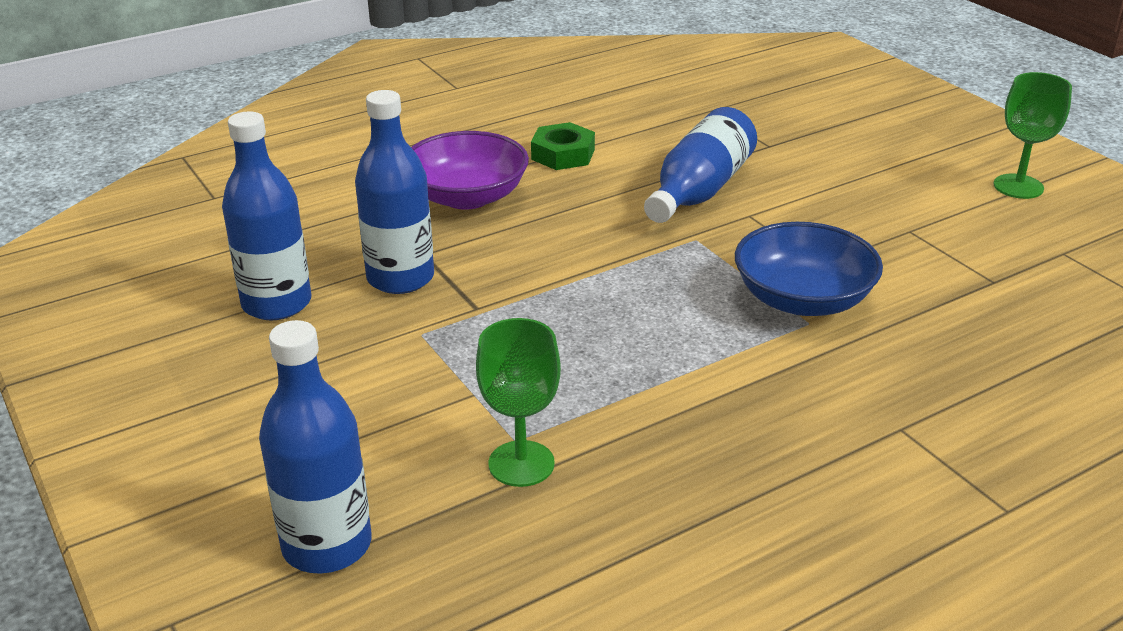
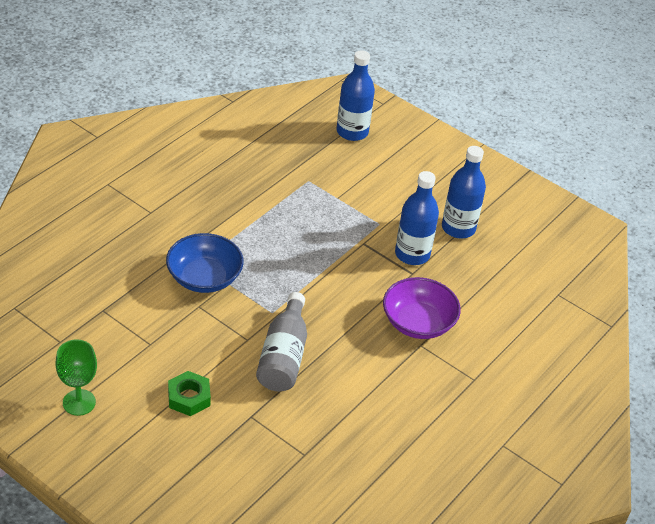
camera: 155 degrees right, 10 degrees up
(521, 464) = (301, 171): green goblet -> none
(563, 154) = (383, 376): green nut -> green nut (189, 397)
(699, 191) = (283, 356): blue bottle -> grey bottle

